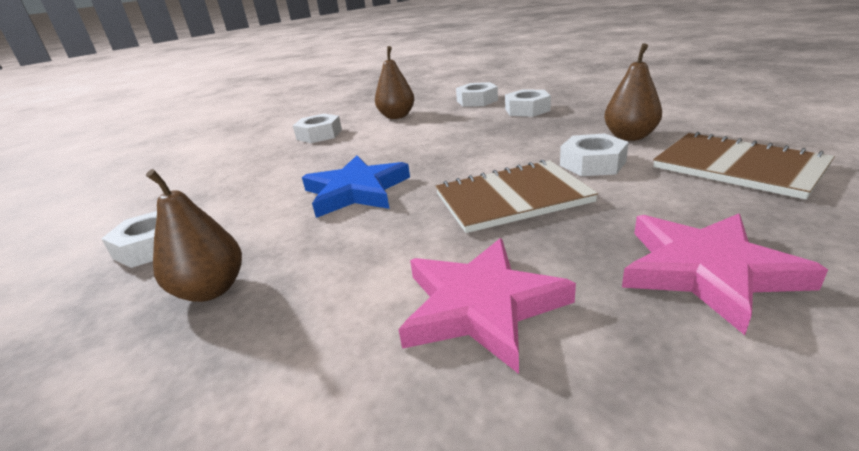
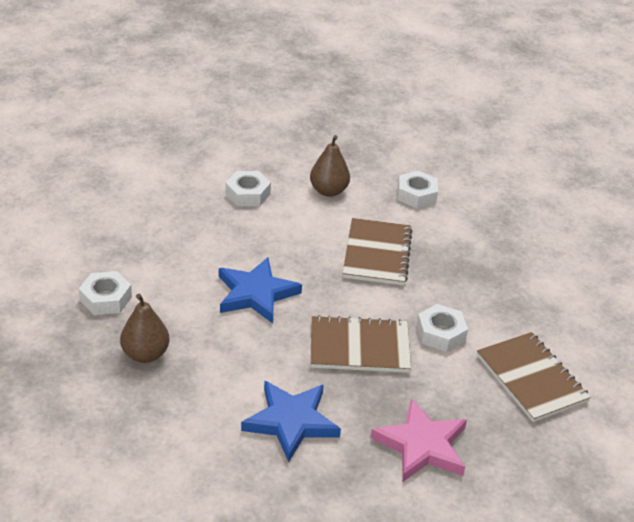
camera: 10 degrees right, 10 degrees up
(470, 135) = (377, 254): none -> brown notebook
(480, 306) = (291, 422): pink star -> blue star
(527, 110) = (449, 234): white nut -> none
(630, 137) = (496, 313): brown pear -> none

